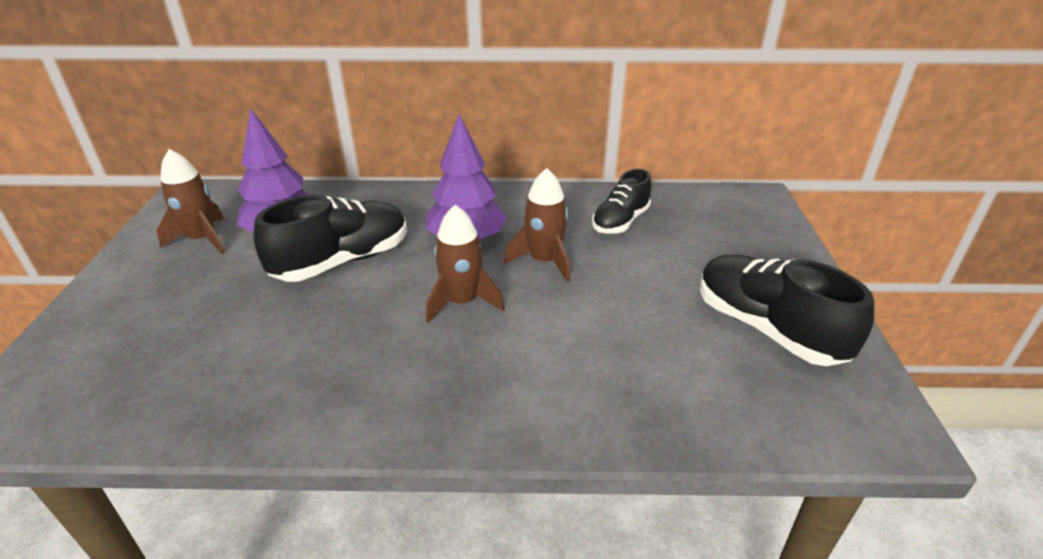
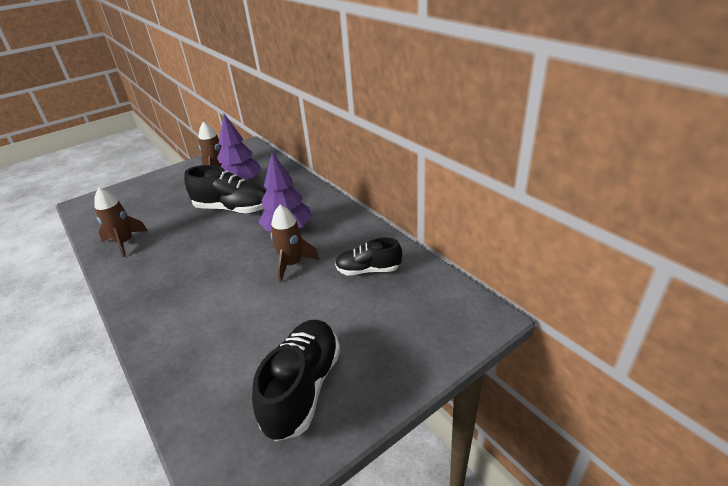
camera: 55 degrees right, 0 degrees up
(462, 302) = (229, 258): brown rocket -> brown rocket (125, 242)

